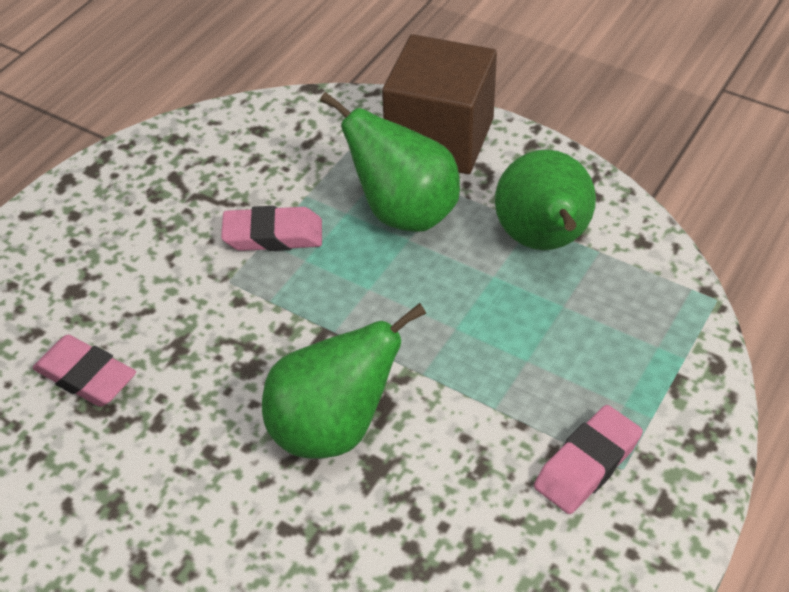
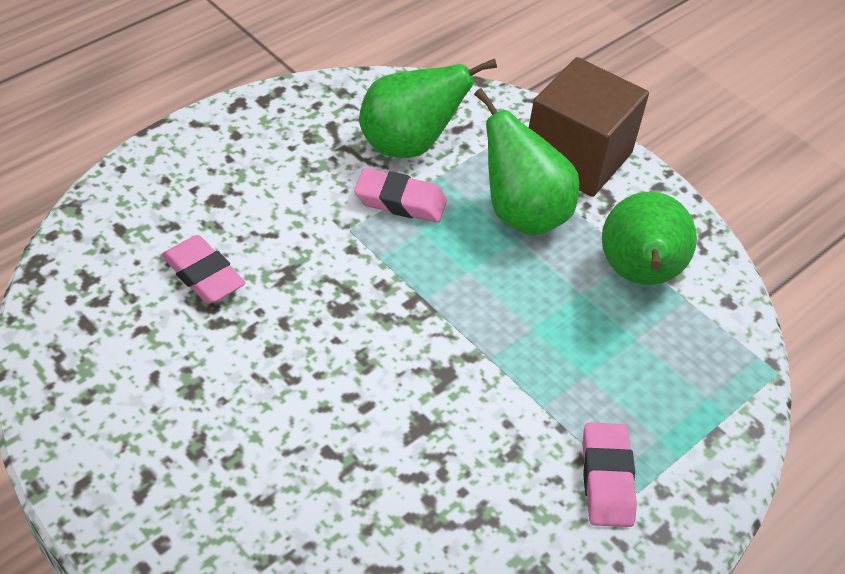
camera: 10 degrees right, 0 degrees up
(334, 428) = (397, 381): green pear -> green pear (409, 145)
(587, 464) = (606, 479): pink eraser -> pink eraser turned 60 degrees counterclockwise

